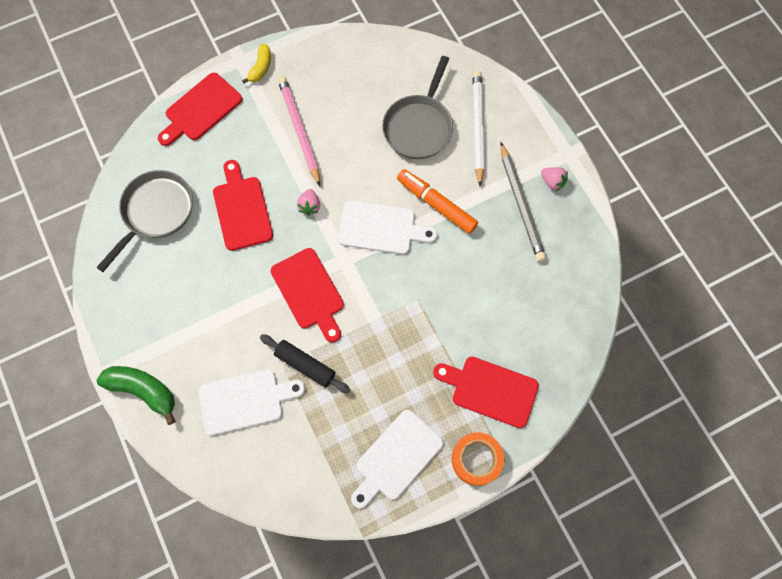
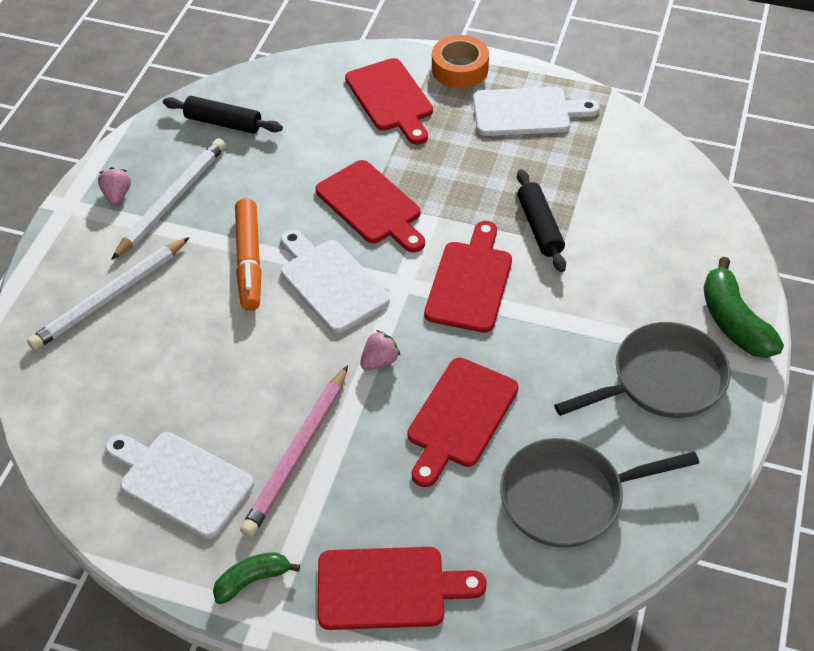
camera: 135 degrees left, 20 degrees down
(245, 401) = (629, 241): white cutting board -> white cutting board (181, 481)
(261, 67) = (252, 580): yellow banana -> green banana
(413, 296) = (371, 205): none -> red cutting board
(419, 126) = (164, 347): grey pan -> grey pan (661, 380)
(521, 204) = (172, 200): grey pencil -> white pencil
(562, 279) = (223, 123): none -> black rolling pin

